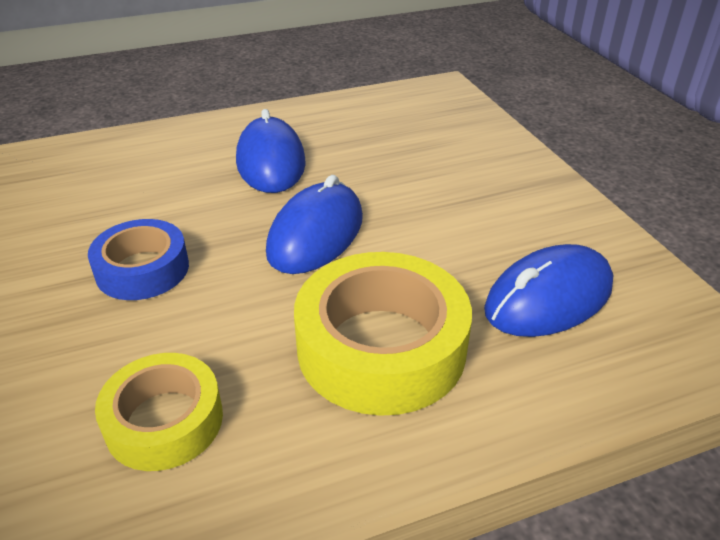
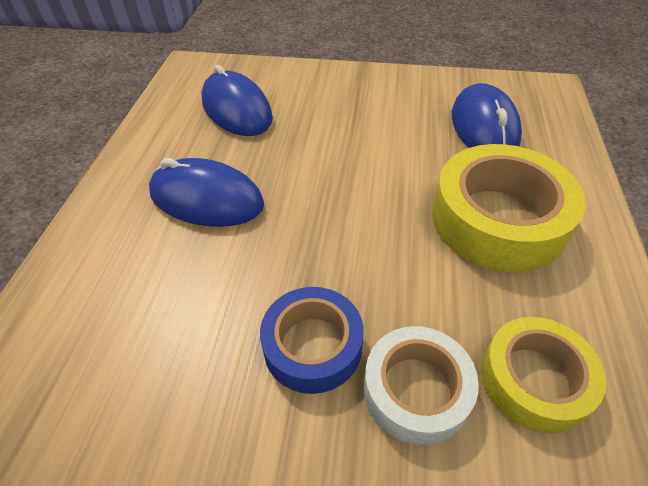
camera: 60 degrees left, 10 degrees up
(121, 341) = (416, 390): none -> white tape
(316, 235) = (342, 207): blue mouse -> blue mouse (237, 110)

